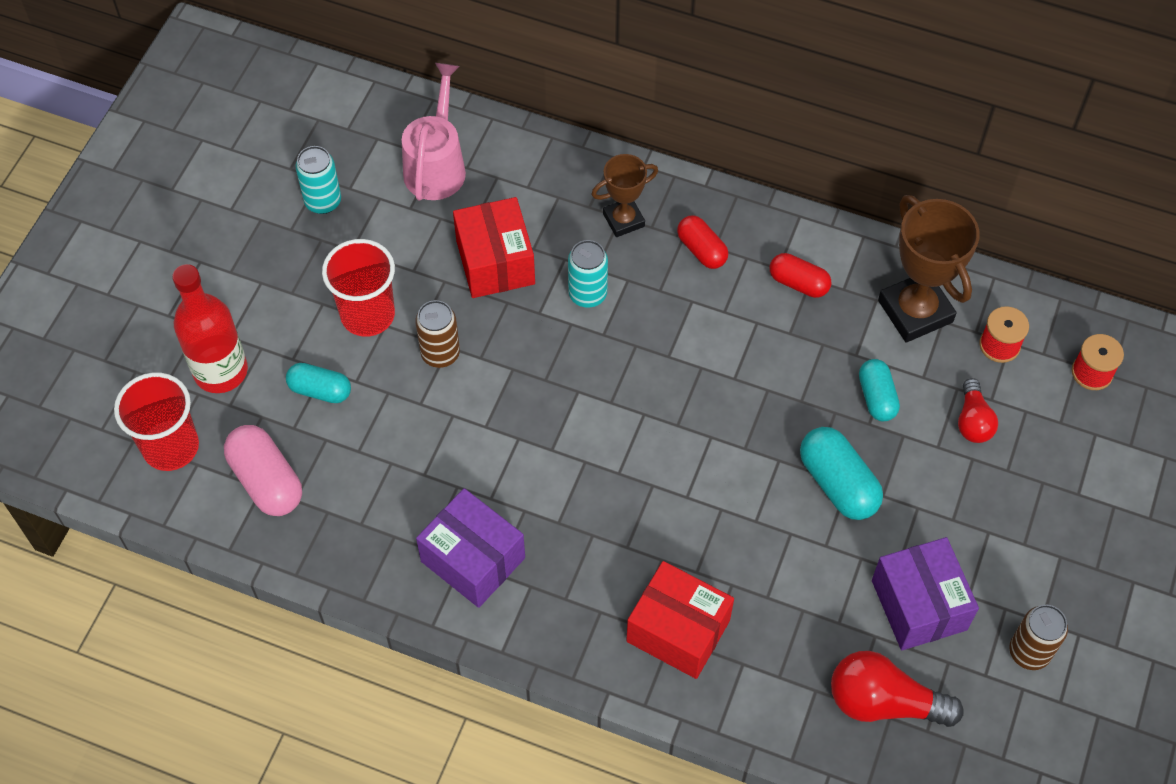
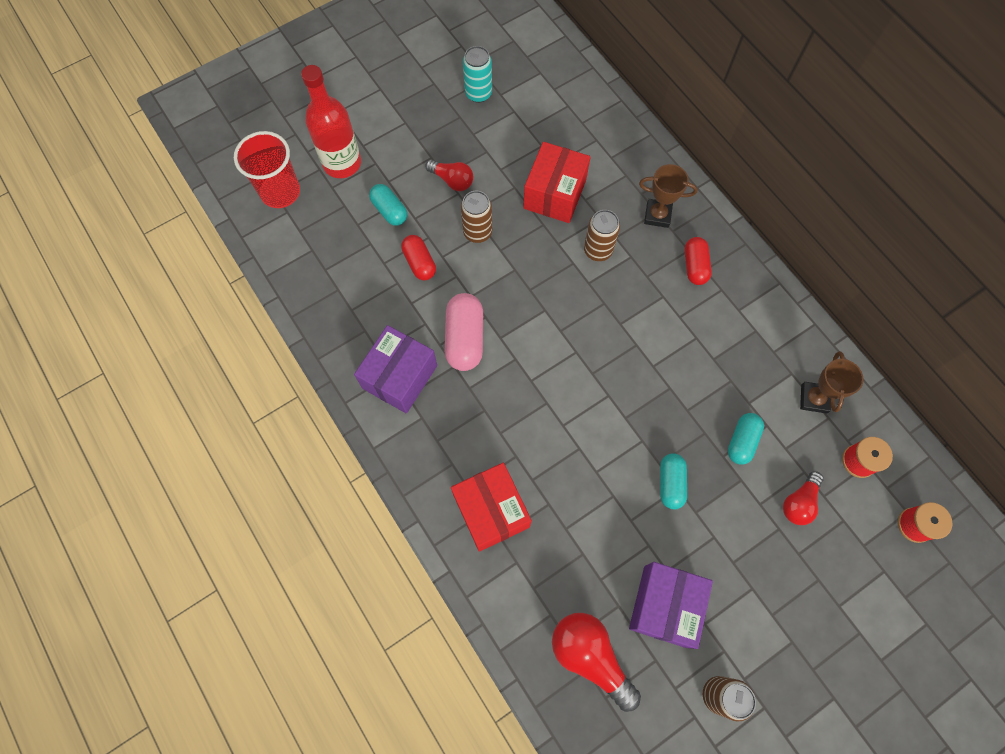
camera: 35 degrees right, 10 degrees up
(266, 481) = (317, 247): pink capsule -> pink capsule (464, 338)
(367, 315) = (452, 180): red cup -> red light bulb
(437, 164) = (564, 110): pink watering can -> none
(473, 559) = (400, 377): purple box -> purple box turned 45 degrees clockwise
(587, 294) = (598, 250): turquoise can -> brown can
(798, 283) = (745, 328): red capsule -> red capsule (419, 263)
(837, 484) = (670, 483): turquoise capsule -> turquoise capsule, size x0.65
(915, 311) = (814, 398): brown trophy -> brown trophy, size x0.59

